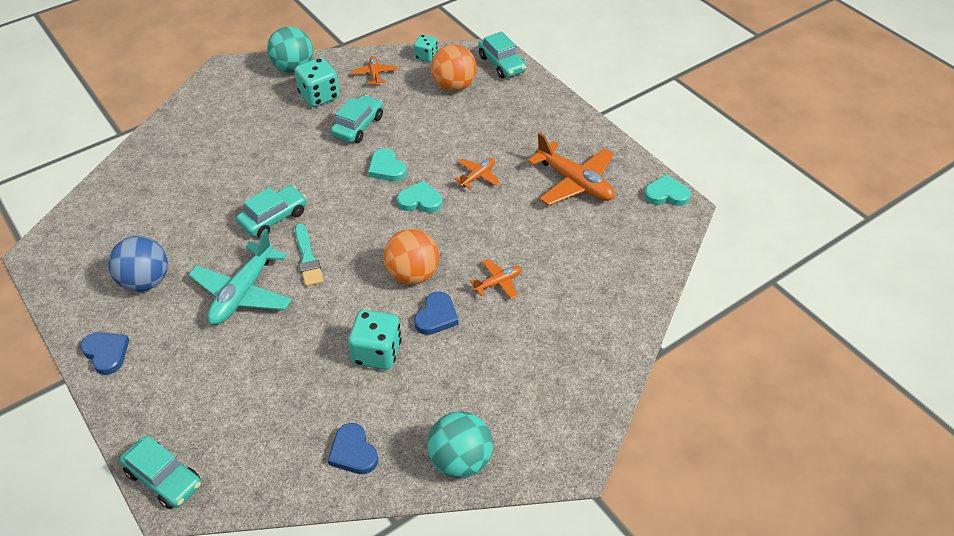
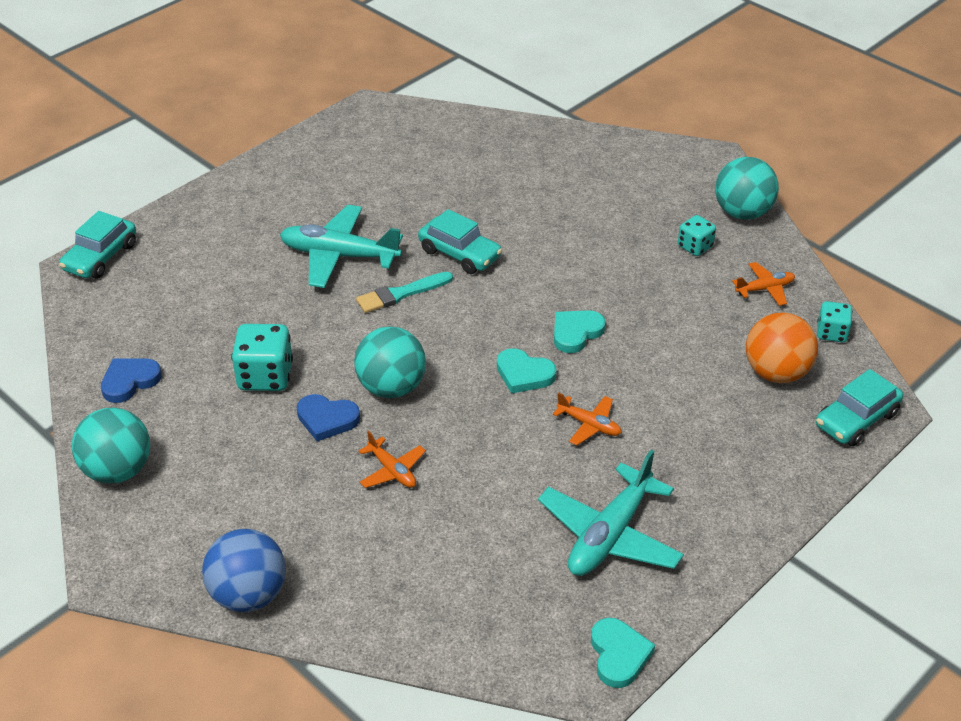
camera: 80 degrees right, 5 degrees down
(106, 353) = (246, 184): blue heart -> none
(145, 281) = (344, 185): blue ball -> blue ball (249, 595)
(319, 96) = (695, 247): turquoise dice -> turquoise dice, size x0.60
(358, 126) = (649, 292): turquoise car -> none
(412, 275) = (391, 387): orange ball -> turquoise ball
(420, 201) = (524, 374): turquoise heart -> turquoise heart turned 120 degrees clockwise
(574, 182) = (610, 535): orange plane -> turquoise plane

